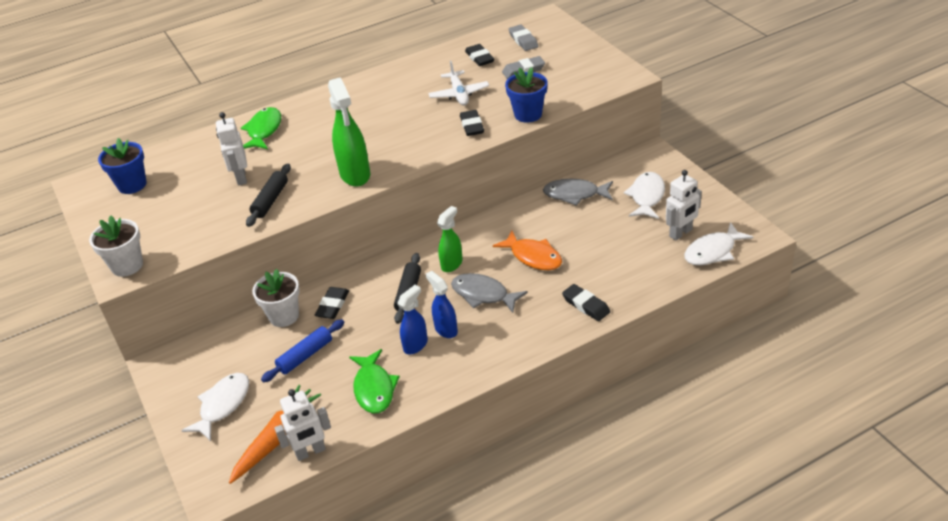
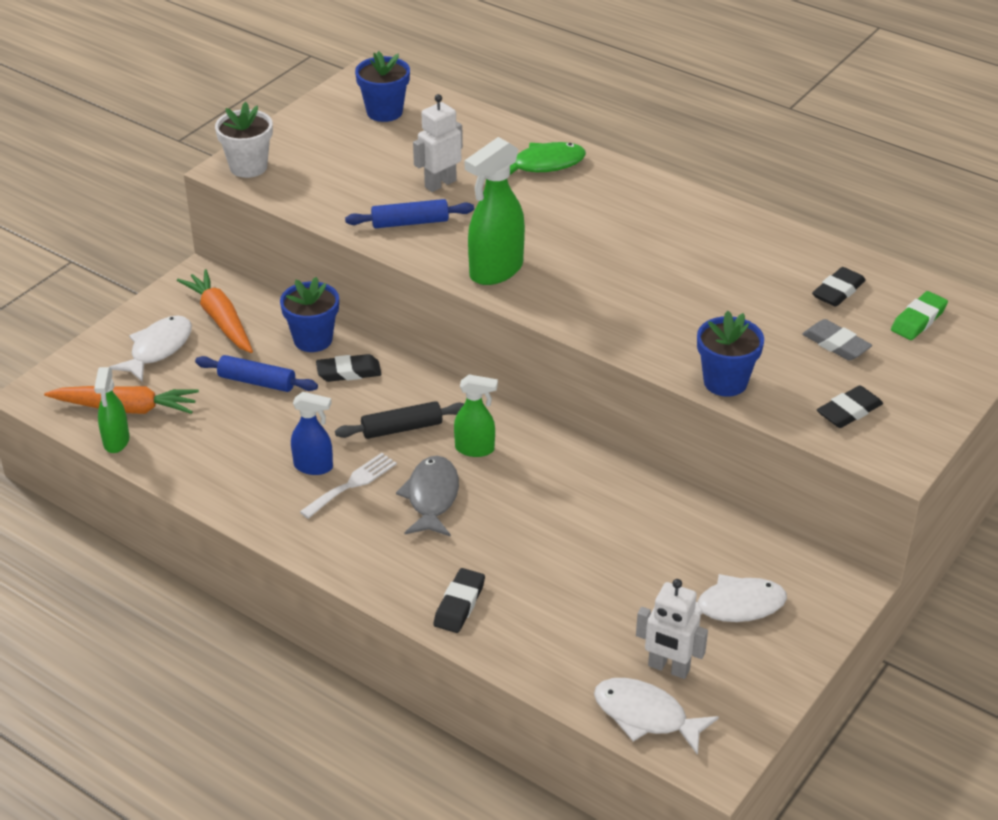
camera: 60 degrees right, 0 degrees up
(219, 361) = (220, 319): none -> orange carrot
(223, 405) = (158, 349): white fish -> white fish turned 60 degrees counterclockwise
(271, 200) = (410, 223): black rolling pin -> blue rolling pin
(284, 316) = (313, 340): white flower pot -> blue flower pot
(310, 452) = (116, 441): white robot -> green spray bottle
(374, 388) = (229, 456): green fish -> none
(446, 329) = (352, 484): blue spray bottle -> white fork
(459, 94) = (732, 301): white plane -> none
(472, 126) = (663, 337): black eraser -> black eraser (849, 411)
(523, 40) = (918, 320): grey eraser -> green eraser
(533, 257) = (530, 522): orange fish -> none
(575, 194) = (691, 525): grey fish -> none

